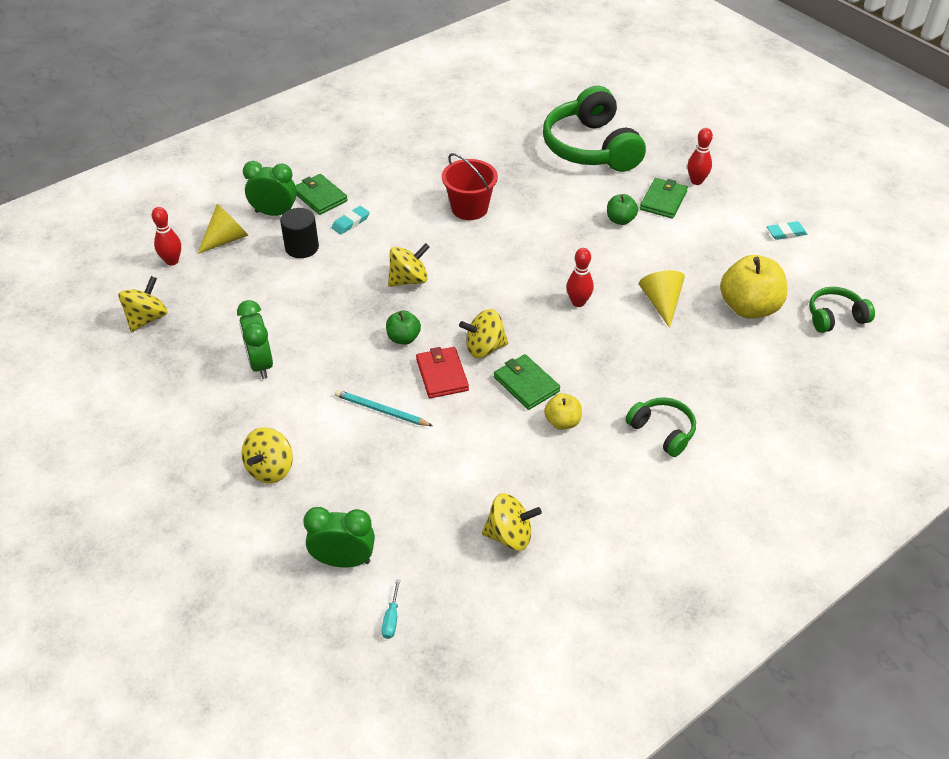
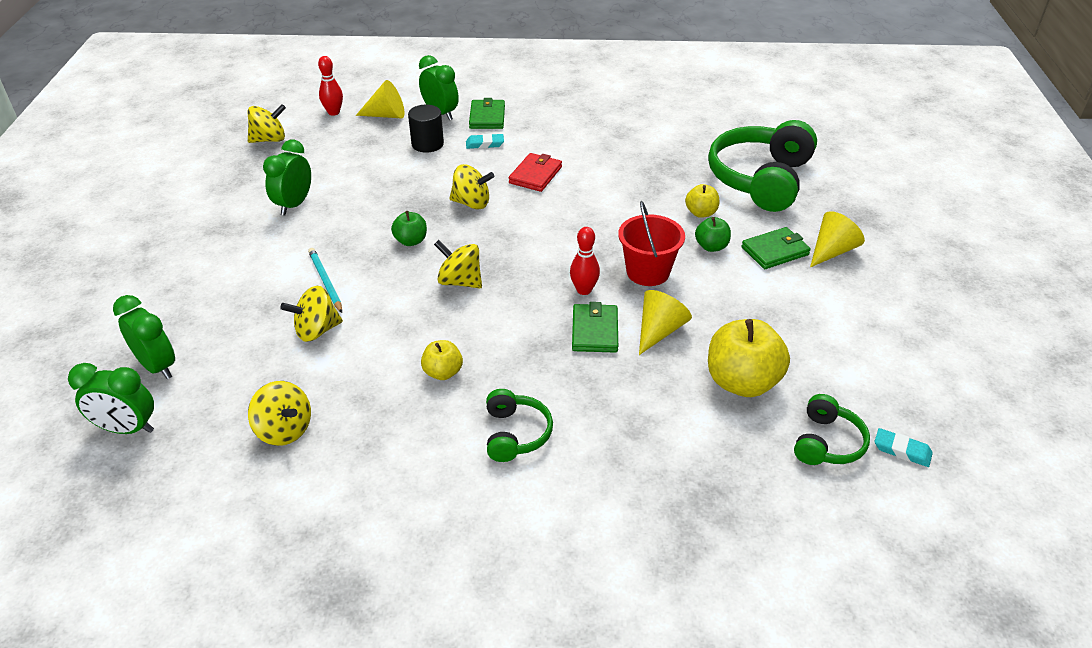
camera: 40 degrees right, 5 degrees down
(270, 469) = (203, 275): yellow spinning top -> yellow spinning top (316, 330)
(391, 619) = (127, 429): turquoise screwdriver -> green clock
(442, 375) = (402, 282): red wallet -> red wallet (535, 175)
(469, 208) = (589, 176): red bucket -> red bucket (648, 272)
(526, 384) = (454, 327): green wallet -> green wallet (594, 331)
(583, 197) = (701, 213): none -> yellow apple
(696, 181) = (832, 251): red bowling pin -> yellow cone
(786, 233) = (872, 340): turquoise eraser -> turquoise eraser (902, 450)
(835, 317) = (827, 443): green headphones -> green headphones turned 90 degrees clockwise

